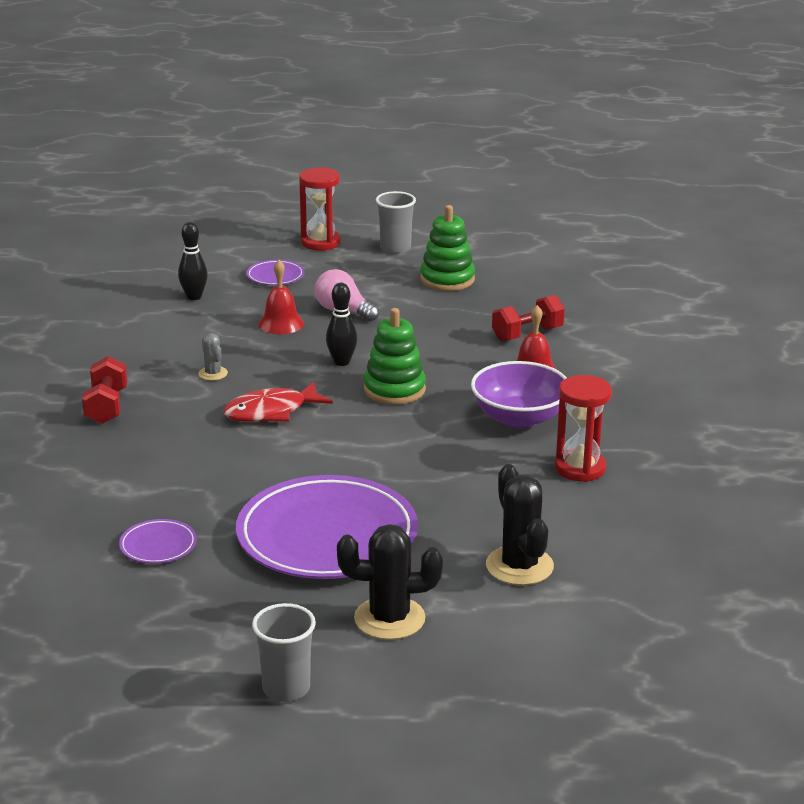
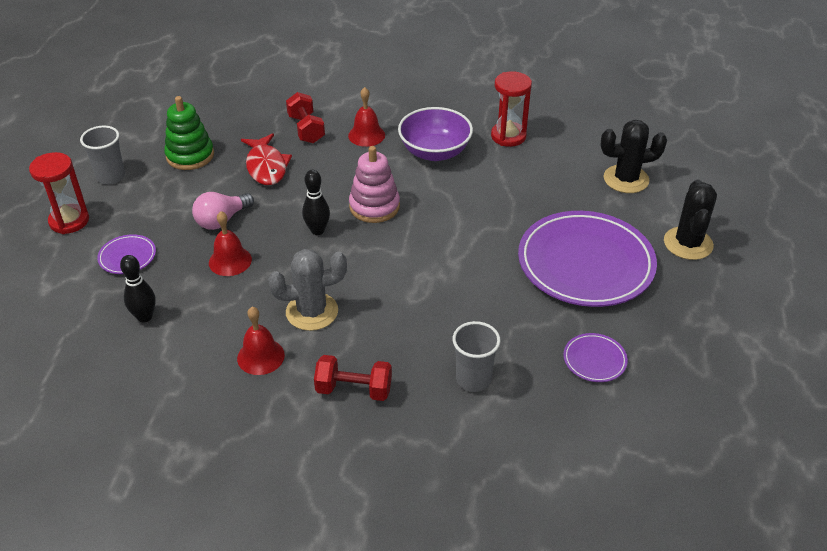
camera: 80 degrees left, 15 degrees up
(147, 356) = (260, 356): none -> red bell
(213, 373) = (312, 312): grey cactus -> grey cactus, size x1.93
(271, 412) = (392, 279): red fish -> red fish (266, 166)
(286, 688) = (771, 300): grey cup -> grey cup (473, 379)
(394, 390) = (374, 206): green stacking toy -> pink stacking toy

